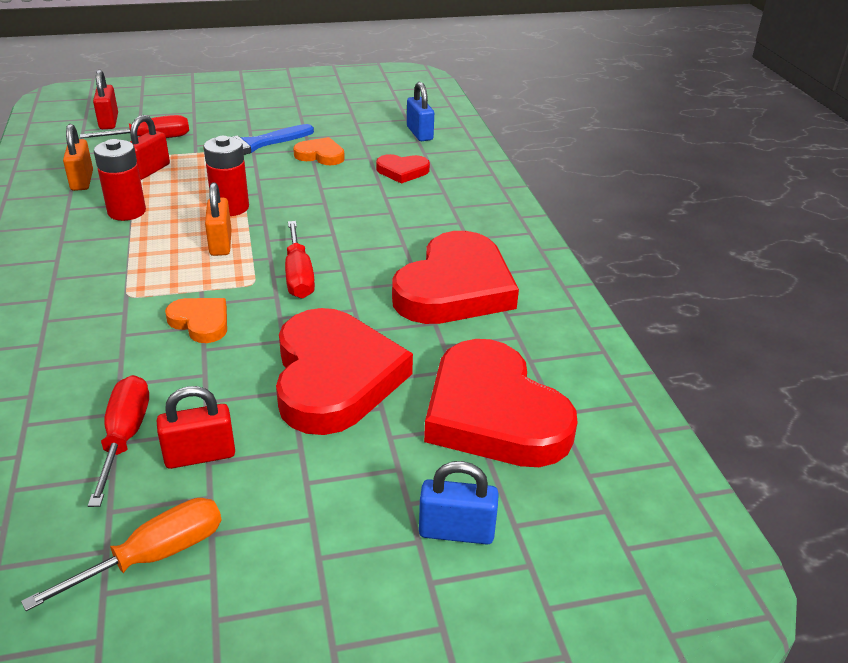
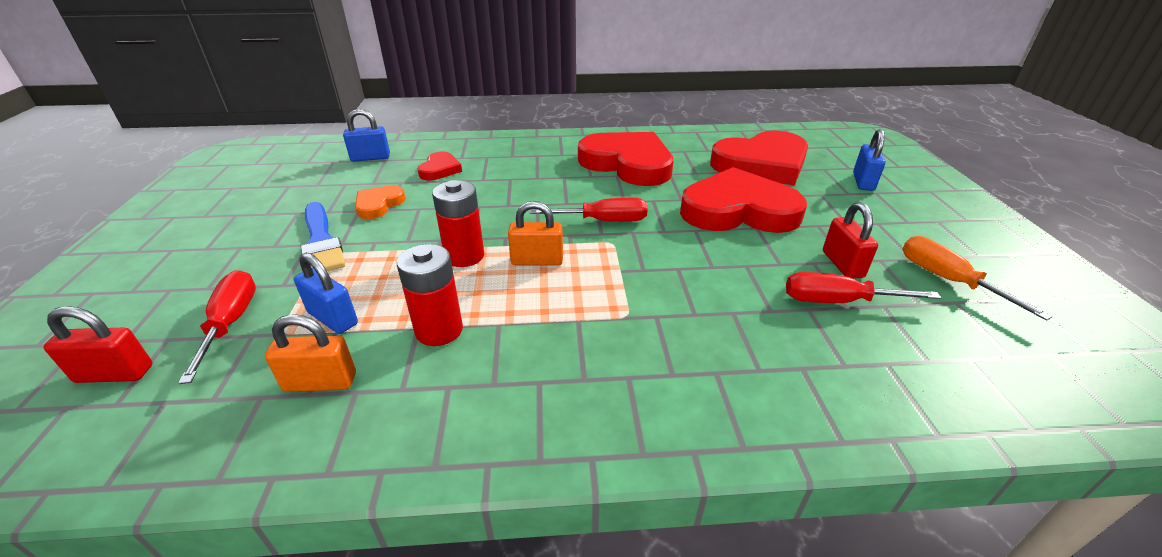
camera: 80 degrees left, 0 degrees up
(150, 170) = (333, 318): red padlock -> blue padlock
(201, 322) = (673, 269): orange heart -> none

